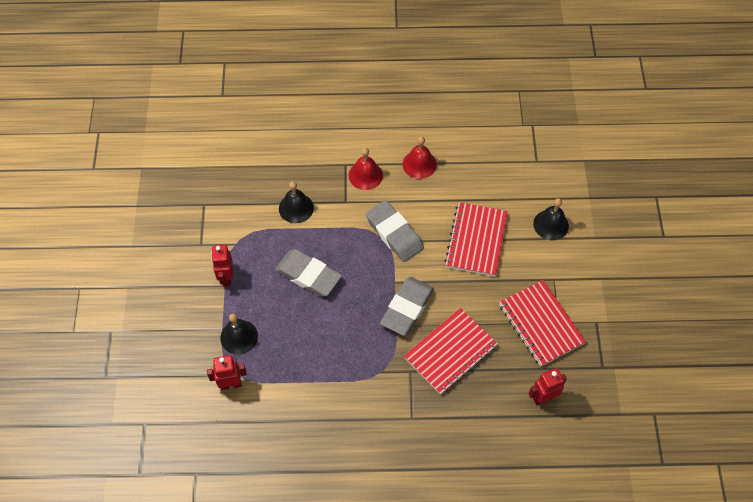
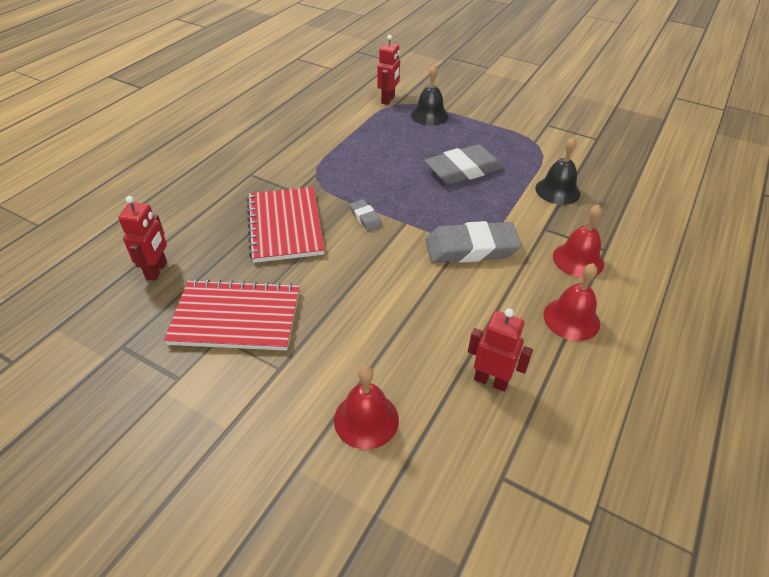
camera: 120 degrees right, 15 degrees down
(226, 278) = (498, 126): red robot -> red robot (491, 381)
(407, 308) = (365, 218): grey eraser -> grey eraser, size x0.47
(476, 240) = (406, 317): red notebook -> none
(551, 225) = (366, 419): black bell -> red bell

